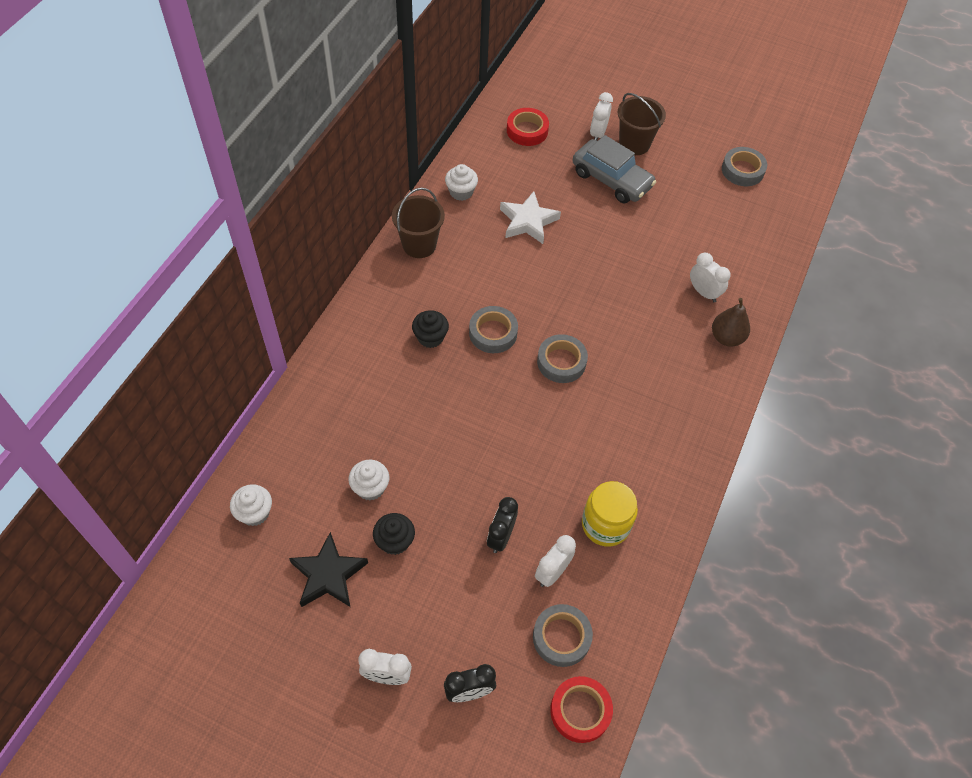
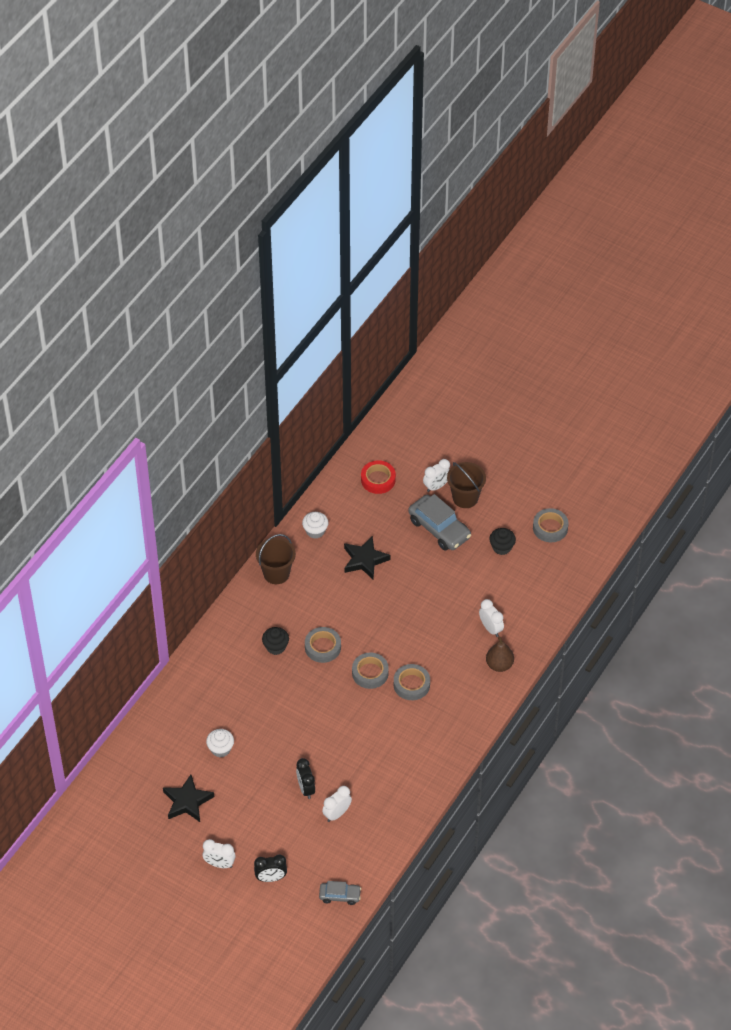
camera: 10 degrees right, 5 degrees down
(255, 513) = (141, 758): white cupcake -> none
(395, 541) = (233, 785): black cupcake -> black cupcake (501, 547)
(501, 537) = (306, 788): black clock -> black clock turned 45 degrees counterclockwise
(528, 221) = (365, 560): white star -> black star
(561, 637) = (336, 853): grey tape -> grey tape (411, 684)
(580, 711) = (340, 895): red tape -> grey car
(598, 134) = (436, 486): white clock -> white clock turned 150 degrees counterclockwise
(605, 524) = (379, 787): yellow jar -> none

